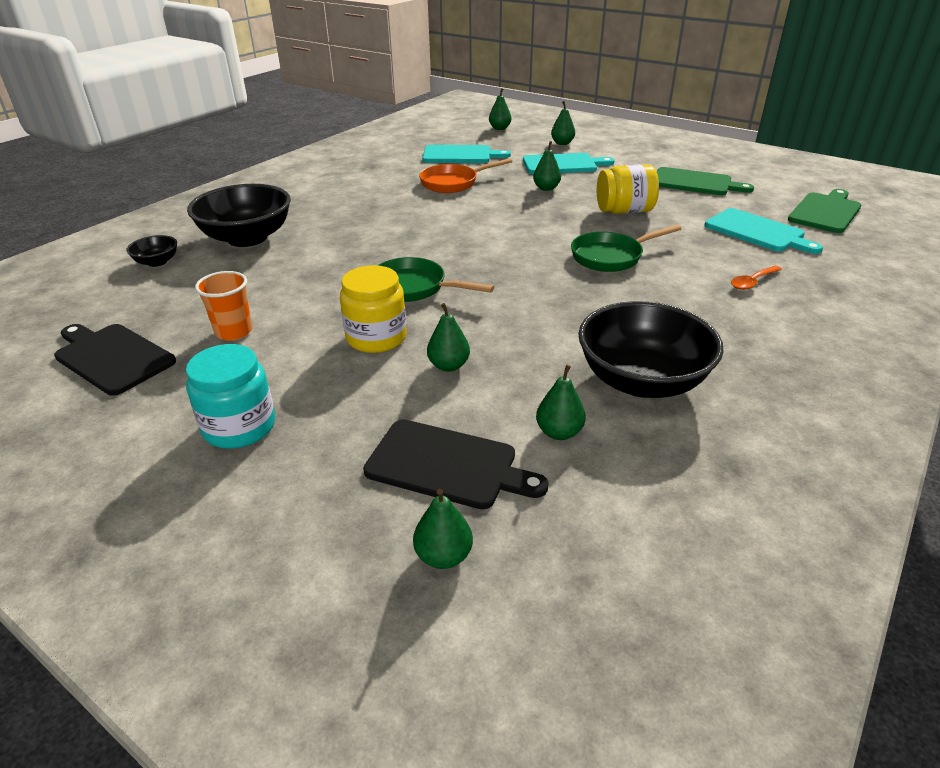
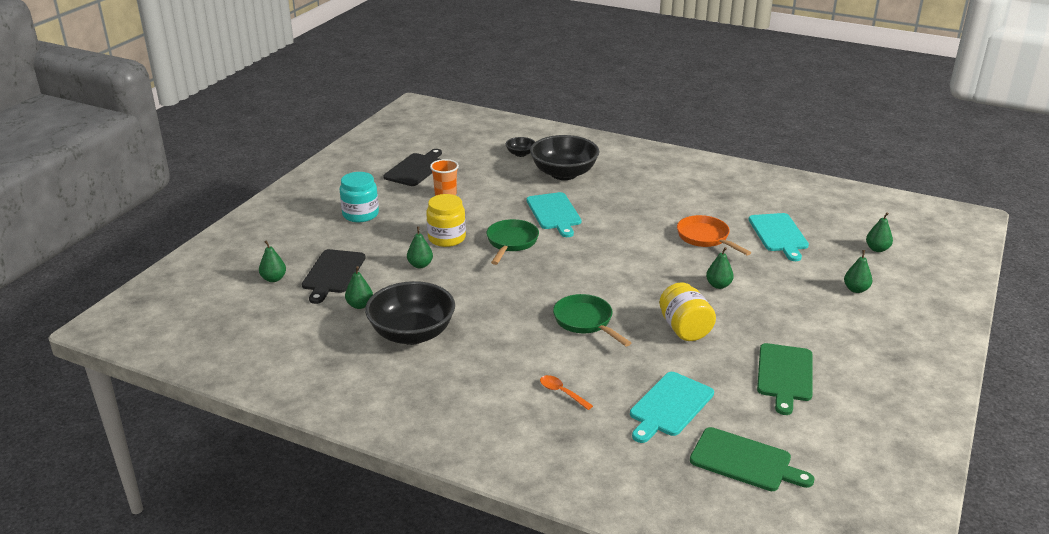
camera: 80 degrees right, 5 degrees down
(563, 164) = (789, 292): turquoise cutting board -> turquoise cutting board (554, 213)

